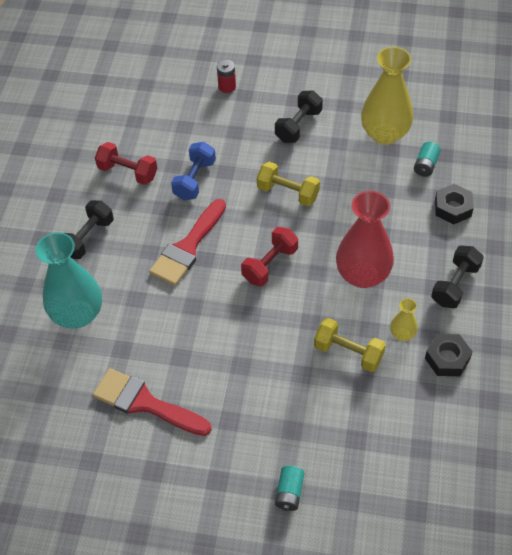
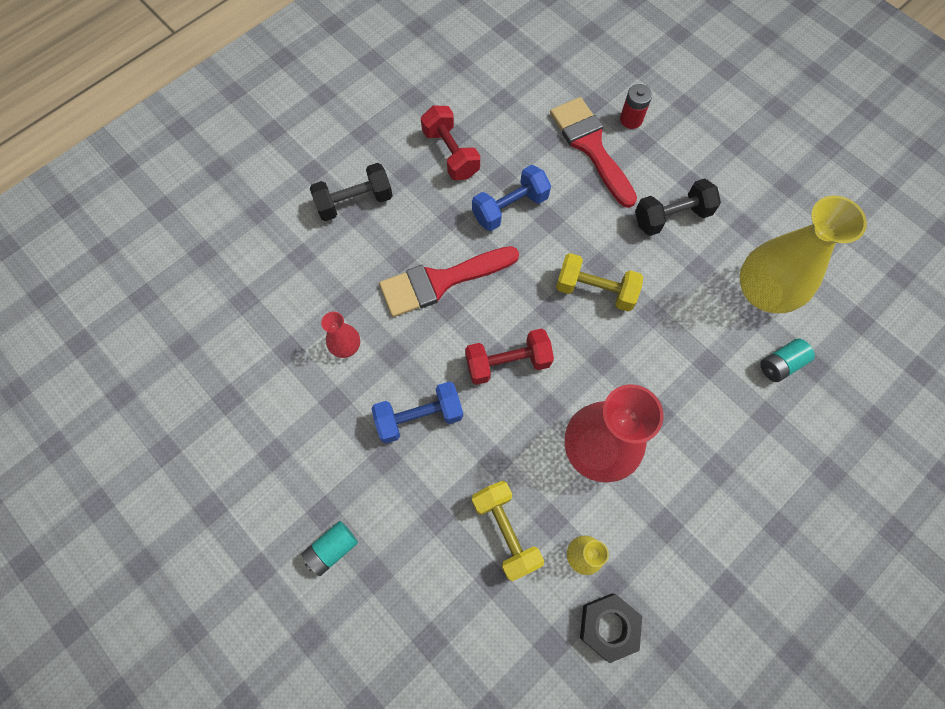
camera: 35 degrees right, 15 degrees up
(77, 314) = (279, 280): turquoise vase -> none
(145, 403) = (261, 427): red brush -> red brush (590, 146)
(159, 322) = (346, 346): none -> red vase
(242, 329) = (419, 417): none -> blue dumbbell
(288, 193) = (595, 290): yellow dumbbell -> yellow dumbbell turned 45 degrees counterclockwise
(289, 492) = (313, 646): turquoise battery -> turquoise battery (332, 549)
(452, 208) = (769, 441): black nut -> none
(455, 285) = (692, 541): black dumbbell -> none

